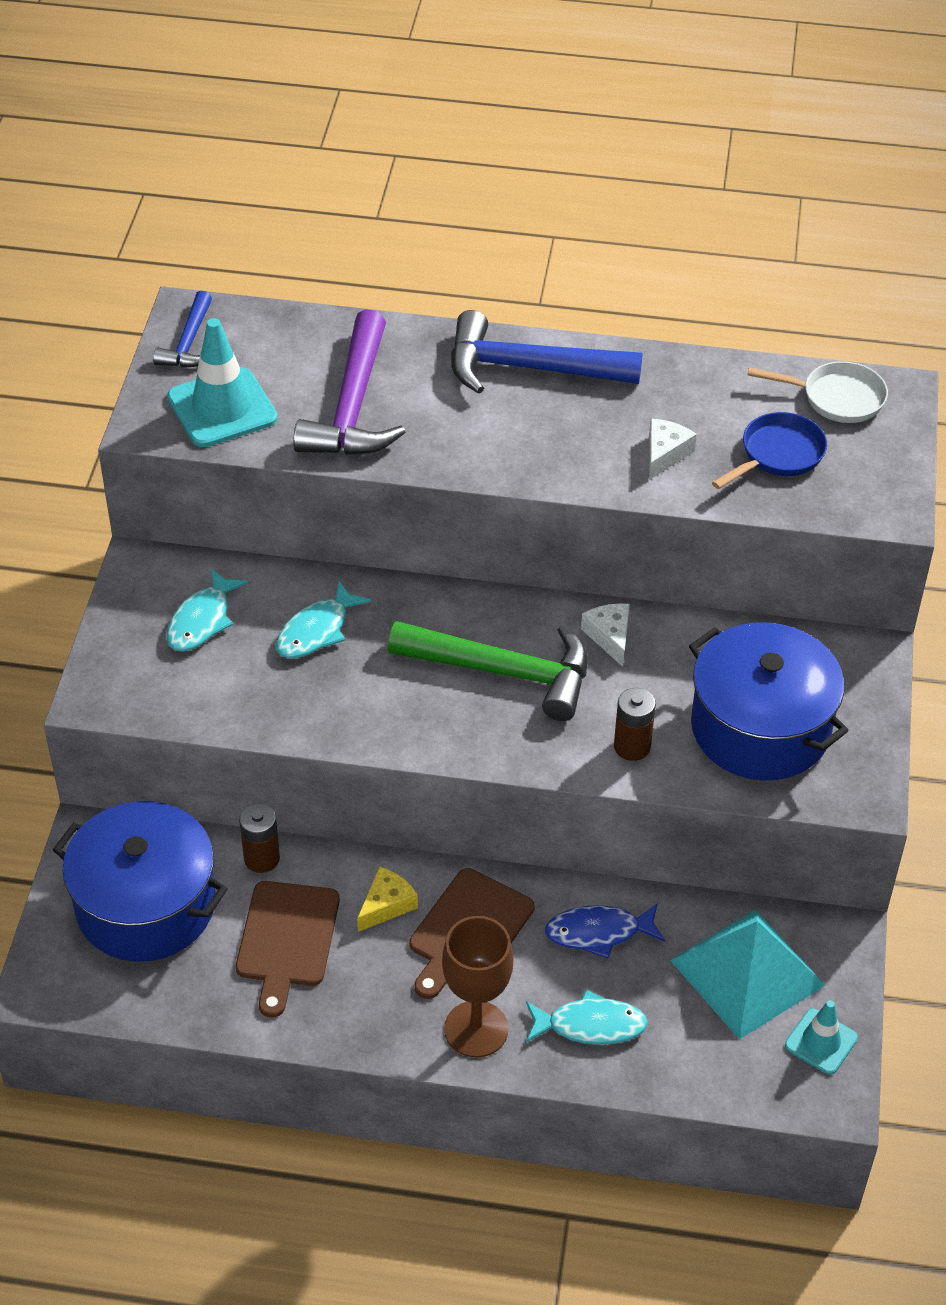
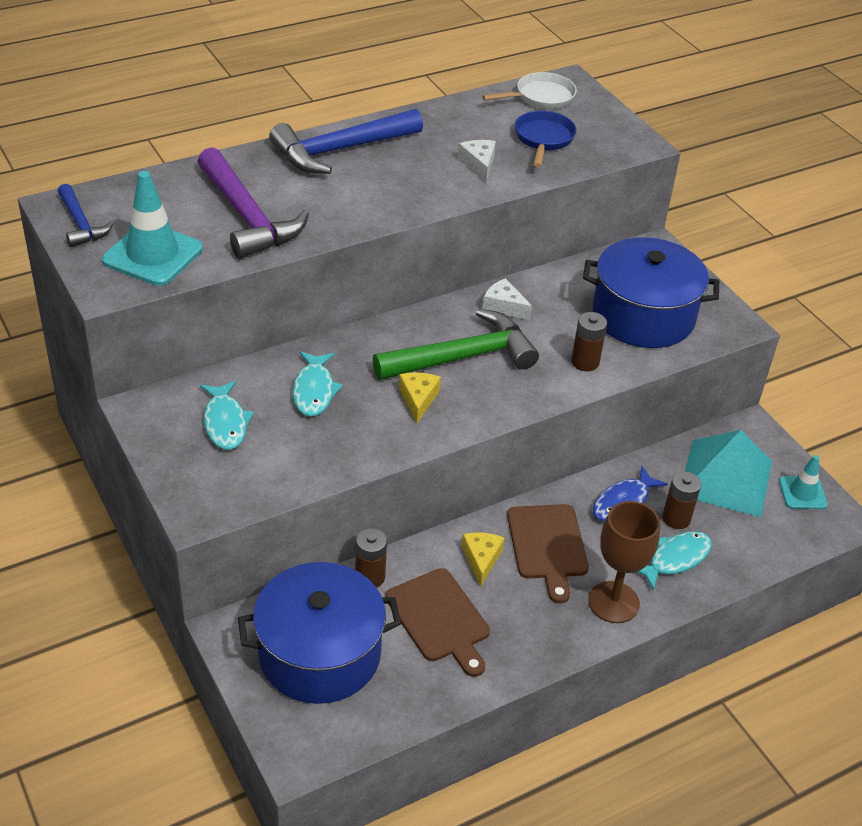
camera: 40 degrees left, 5 degrees down
(410, 694) = (418, 399): none -> yellow cheese
(639, 983) = (676, 518): none -> brown battery

